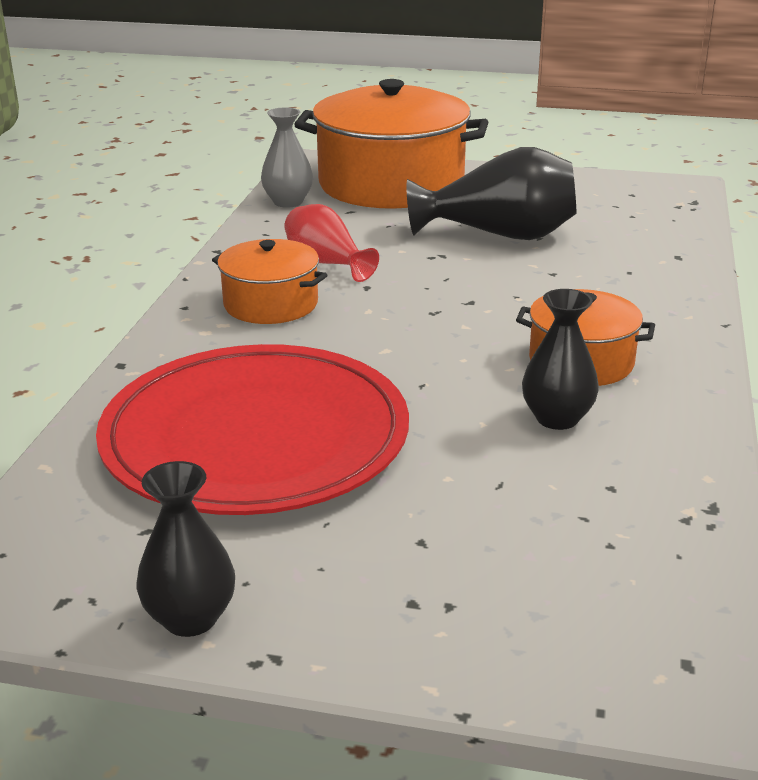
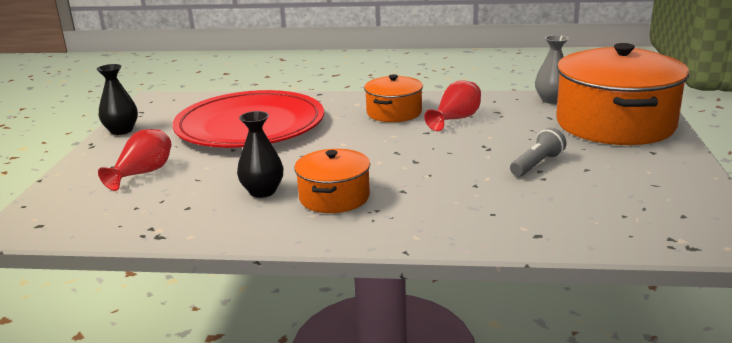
camera: 85 degrees right, 5 degrees down
(461, 553) = (143, 173): none -> red vase
(499, 235) = (537, 164): black vase -> grey flashlight

